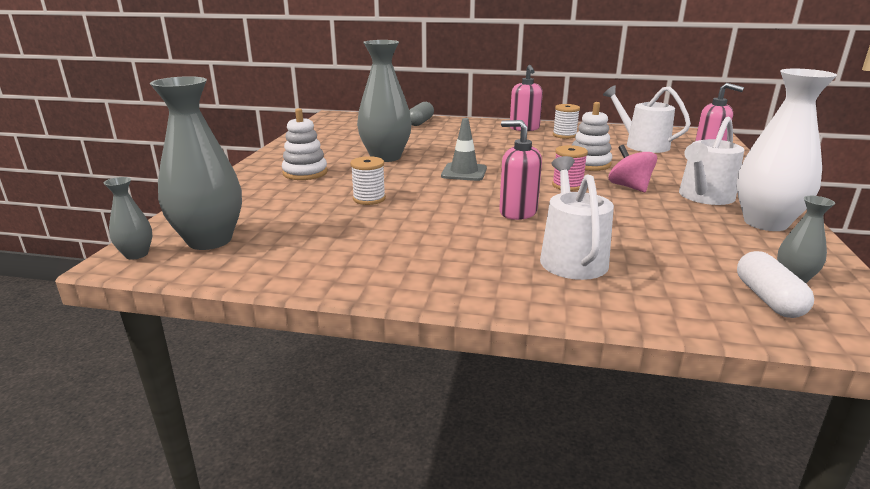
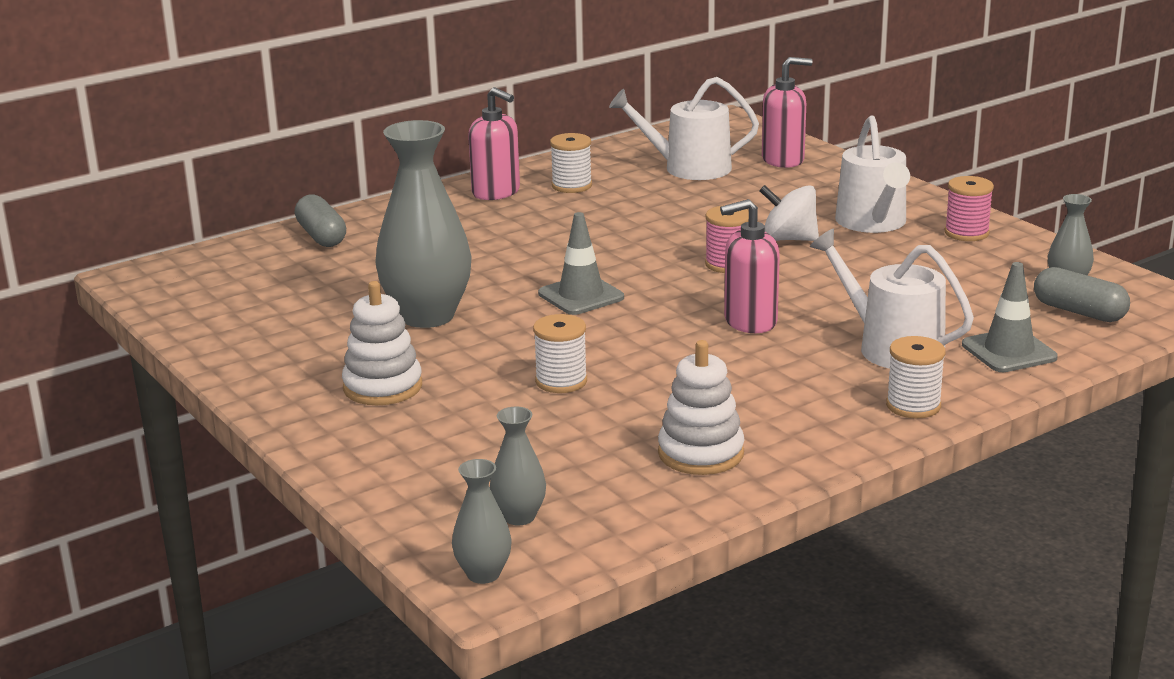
camera: 45 degrees left, 0 degrees up
(209, 240) = (519, 517): grey vase -> grey vase, size x0.48
(509, 293) = (913, 406): none -> white spool
(589, 164) = (689, 223): white stacking toy -> white stacking toy (701, 453)
(629, 187) = (788, 239): pink spinning top -> white spinning top
(651, 296) = (1009, 351): none -> grey traffic cone
(765, 223) = (966, 233): white vase -> pink spool
(768, 299) = (1079, 312): white capsule -> grey capsule

